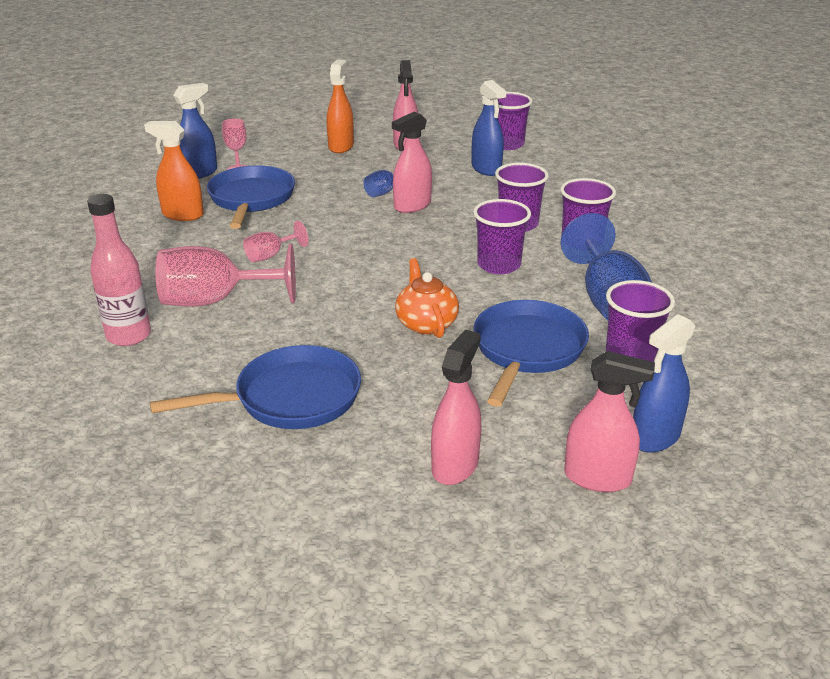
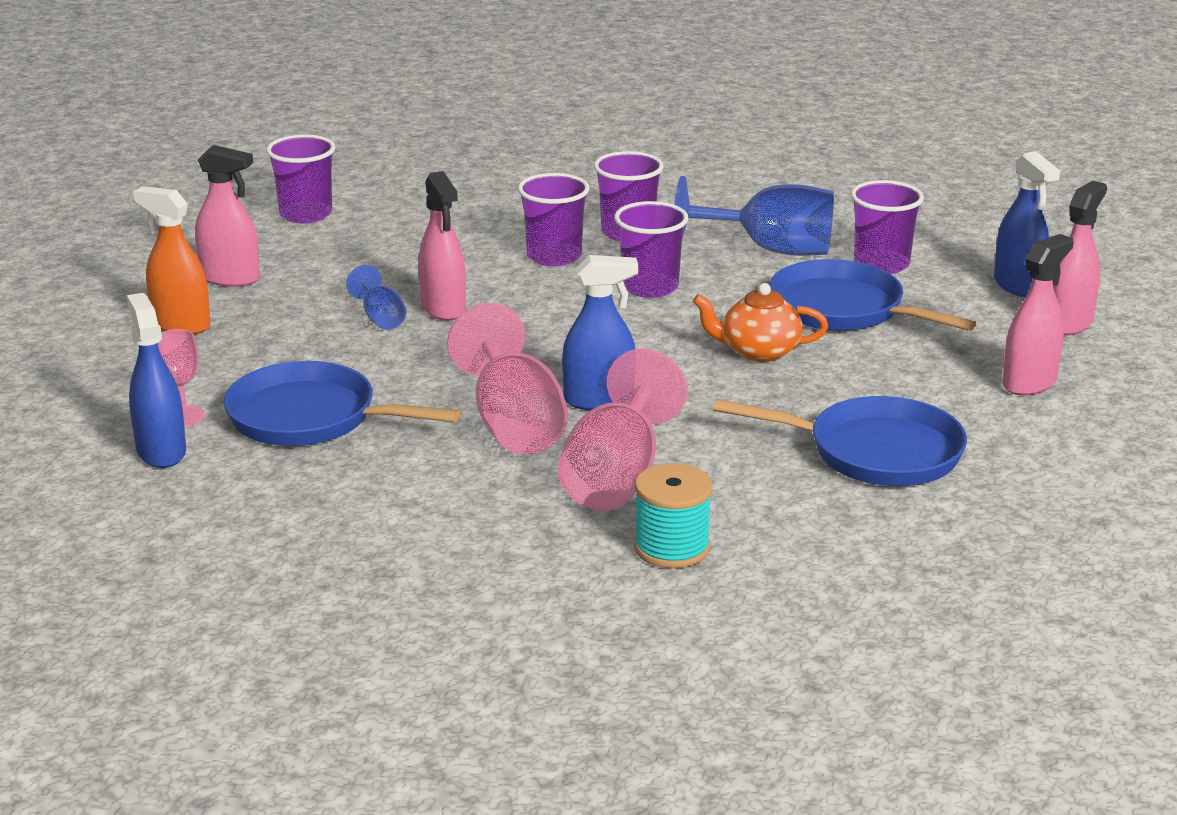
camera: 70 degrees left, 5 degrees down
(129, 336) = (672, 548): pink bottle -> turquoise spool
(182, 215) = (316, 479): orange spray bottle -> none
(270, 255) = (513, 424): pink goblet -> pink goblet, size x2.00
(290, 398) = (874, 452): blue pan -> blue pan turned 105 degrees clockwise
(455, 465) = (1029, 383): pink spray bottle -> pink spray bottle turned 90 degrees clockwise
(486, 169) = (373, 242): blue spray bottle -> blue spray bottle (599, 400)

